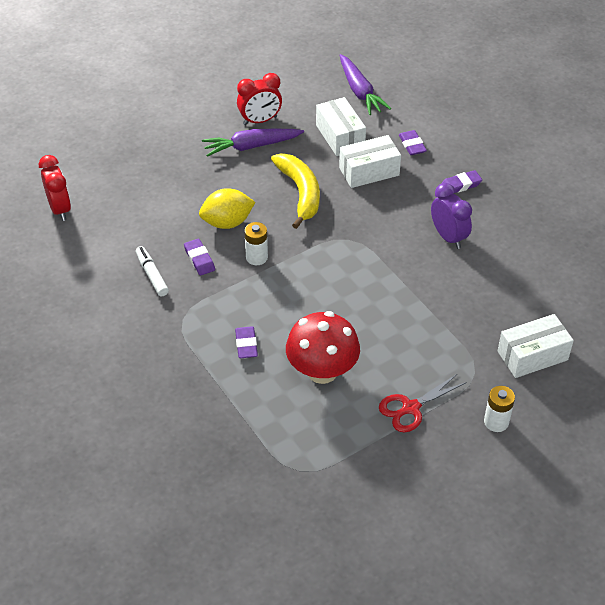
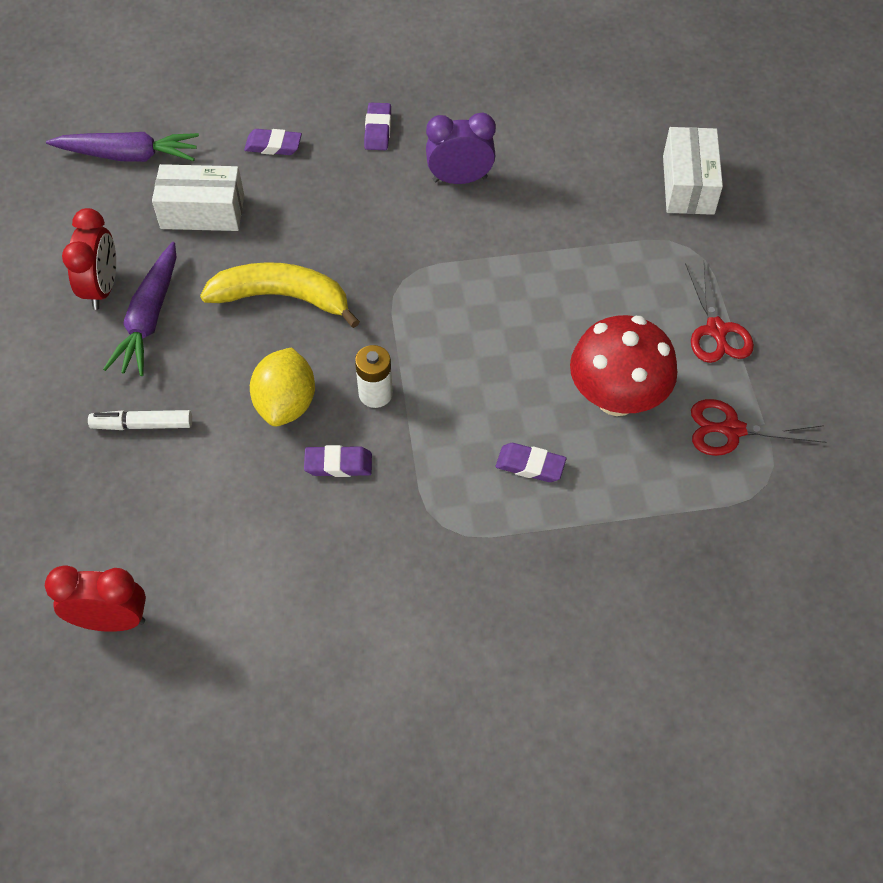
camera: 65 degrees left, 10 degrees up
(152, 275) = (334, 536): white marker -> white marker (142, 425)
(332, 439) = (732, 430): none -> red scissors
(369, 171) = (291, 208): white box -> none
(496, 422) = (770, 259): white battery -> none

